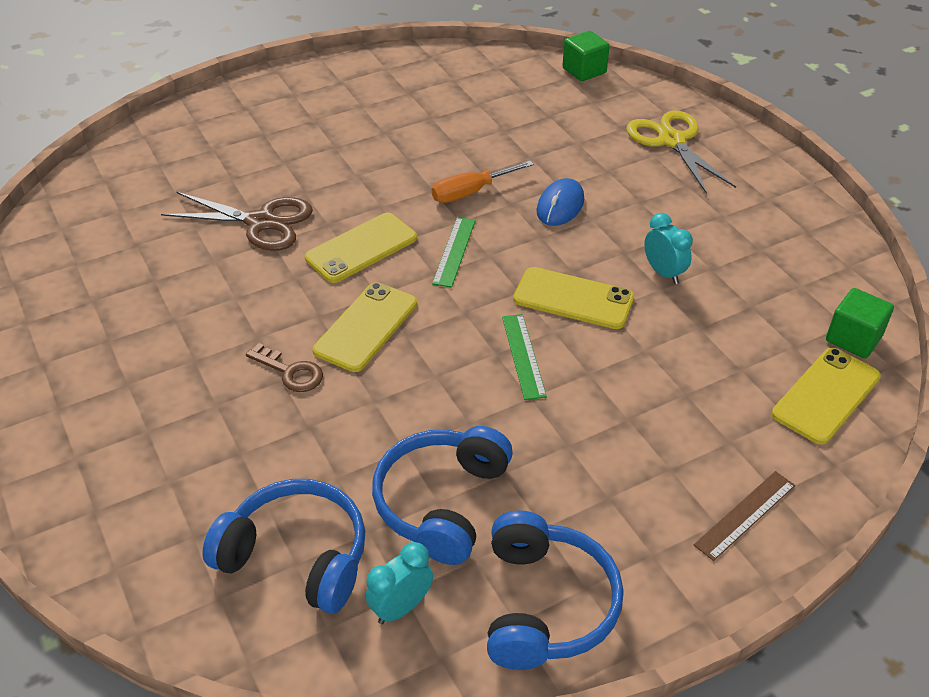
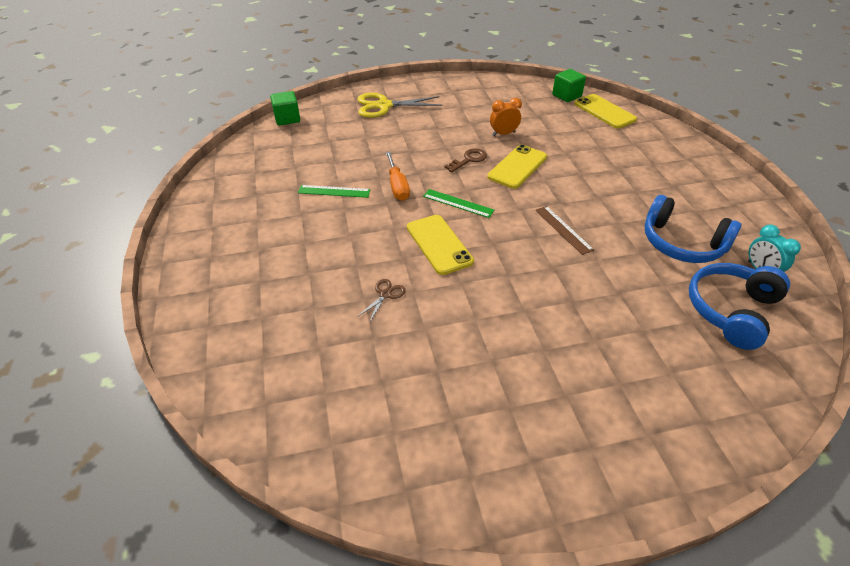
camera: 75 degrees left, 0 degrees up
(261, 222) = (385, 294): brown scissors -> brown scissors, size x0.46
(290, 372) = (565, 296): brown key -> brown key (469, 160)
(366, 327) = (525, 253): yellow phone -> none
(523, 356) = (563, 193): green ruler -> green ruler (334, 191)
(546, 604) = (748, 219): blue headphones -> none
(560, 205) = (428, 155): blue mouse -> none
(663, 273) = (503, 134): turquoise clock -> orange clock
(745, 515) = (682, 150): brown ruler -> brown ruler (563, 229)

